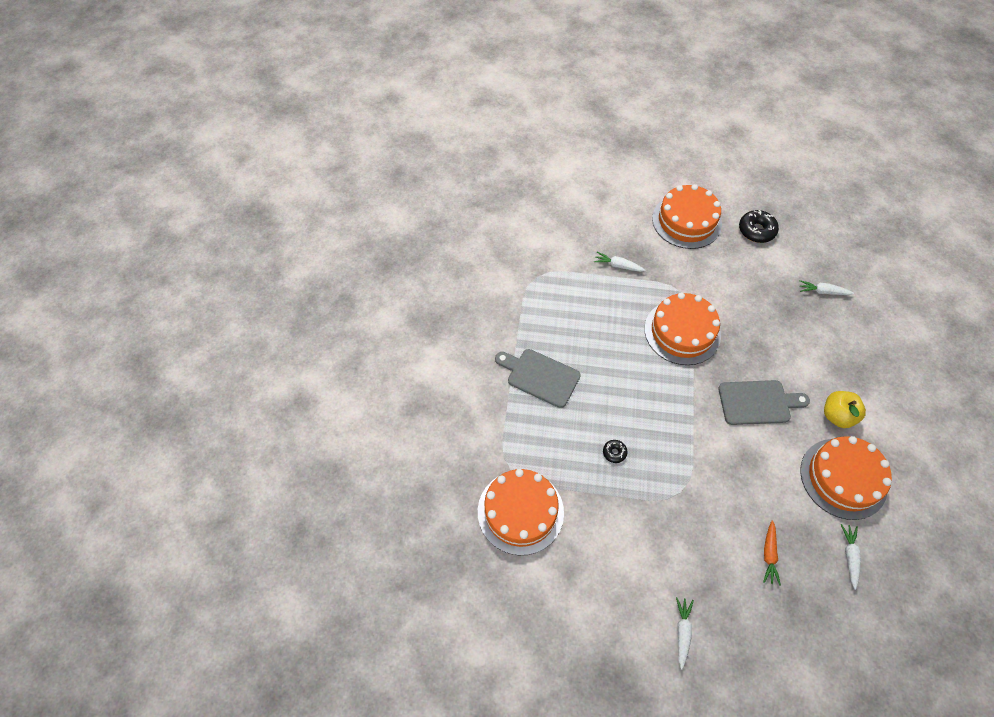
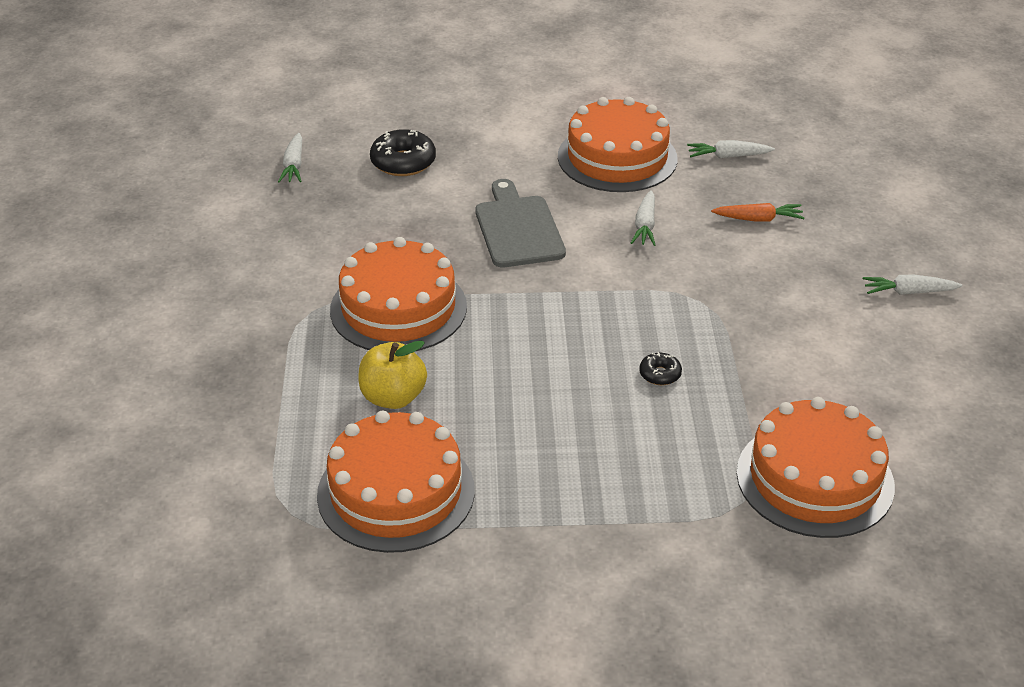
camera: 100 degrees left, 20 degrees down
(540, 376) = (536, 482): grey cutting board -> none
(618, 265) = (254, 395): white carrot -> white carrot (645, 226)
(686, 221) = (138, 311): orange cake -> orange cake (396, 492)
(756, 230) = (163, 229): black donut -> black donut (403, 162)
(837, 416) = (519, 159): yellow apple -> yellow apple (393, 397)

